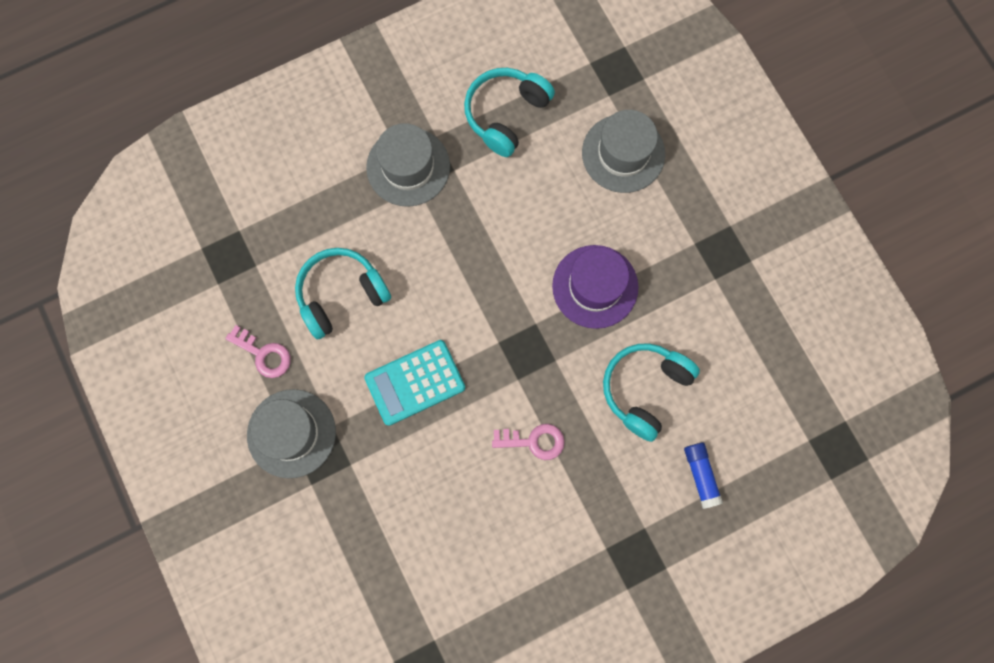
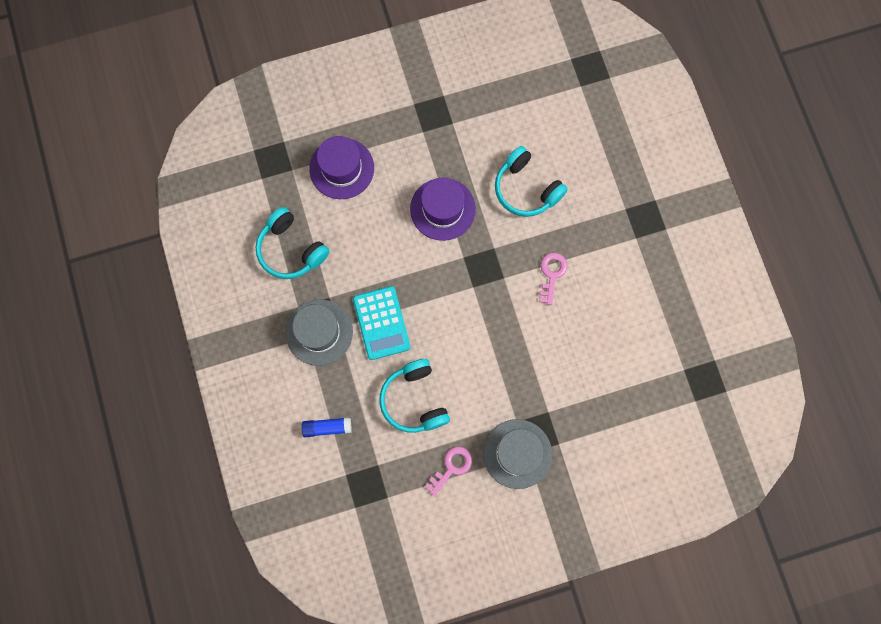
camera: 80 degrees left, 0 degrees up
(415, 382) = (493, 354): turquoise calculator -> turquoise calculator (381, 323)
(623, 153) = (341, 168): grey hat -> purple hat
(700, 475) = (594, 163): blue glue stick -> blue glue stick (327, 427)

